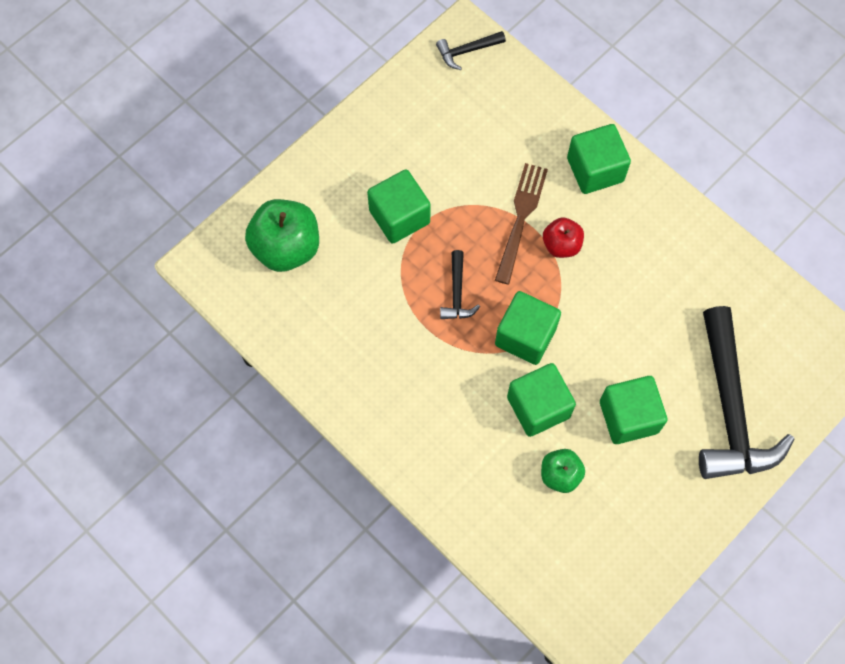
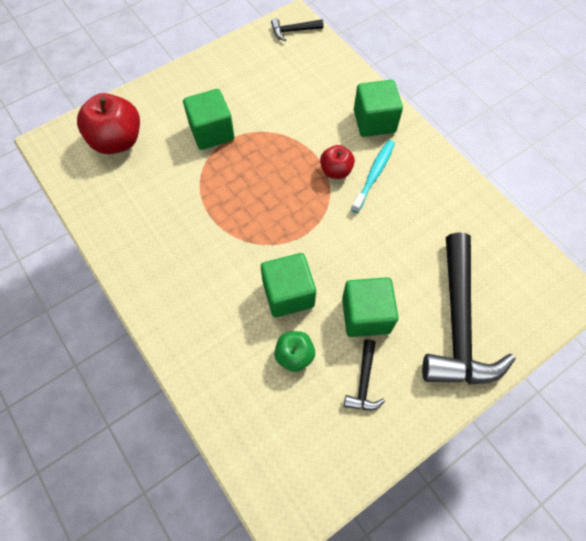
camera: 10 degrees right, 5 degrees down
(286, 248) = (117, 141): green apple -> red apple
(457, 293) = (242, 194): black hammer -> black hammer (364, 382)
(521, 218) = (307, 147): brown fork -> none
(525, 336) = (290, 235): green cube -> none
(607, 243) = (374, 175): none -> turquoise toothbrush

